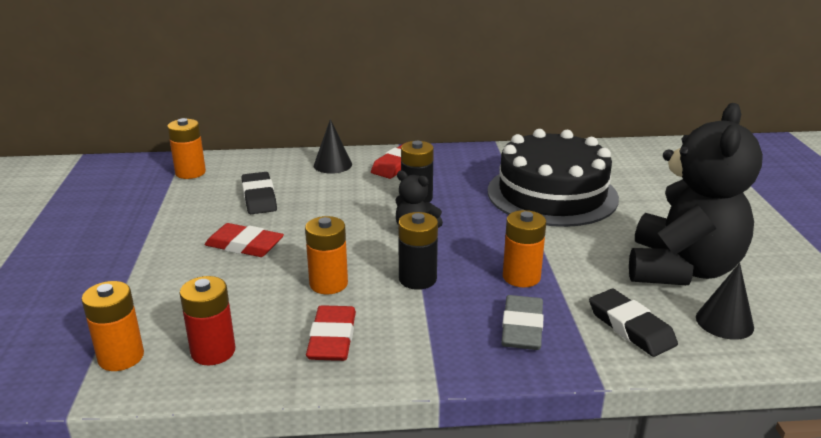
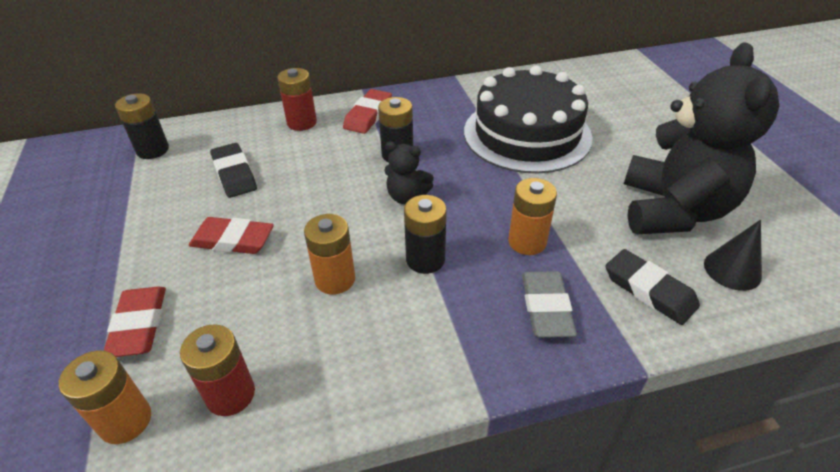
camera: 10 degrees left, 15 degrees up
(190, 172) = (153, 150): orange battery -> black battery
(332, 165) = (302, 123): black cone -> red battery
(332, 338) = (357, 353): red eraser -> red eraser (139, 325)

